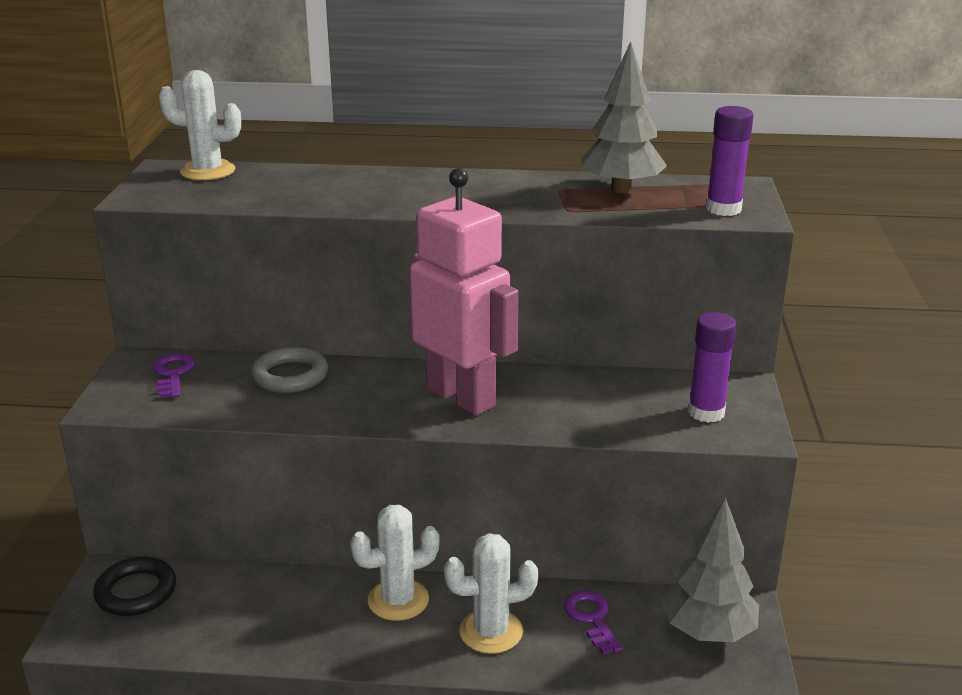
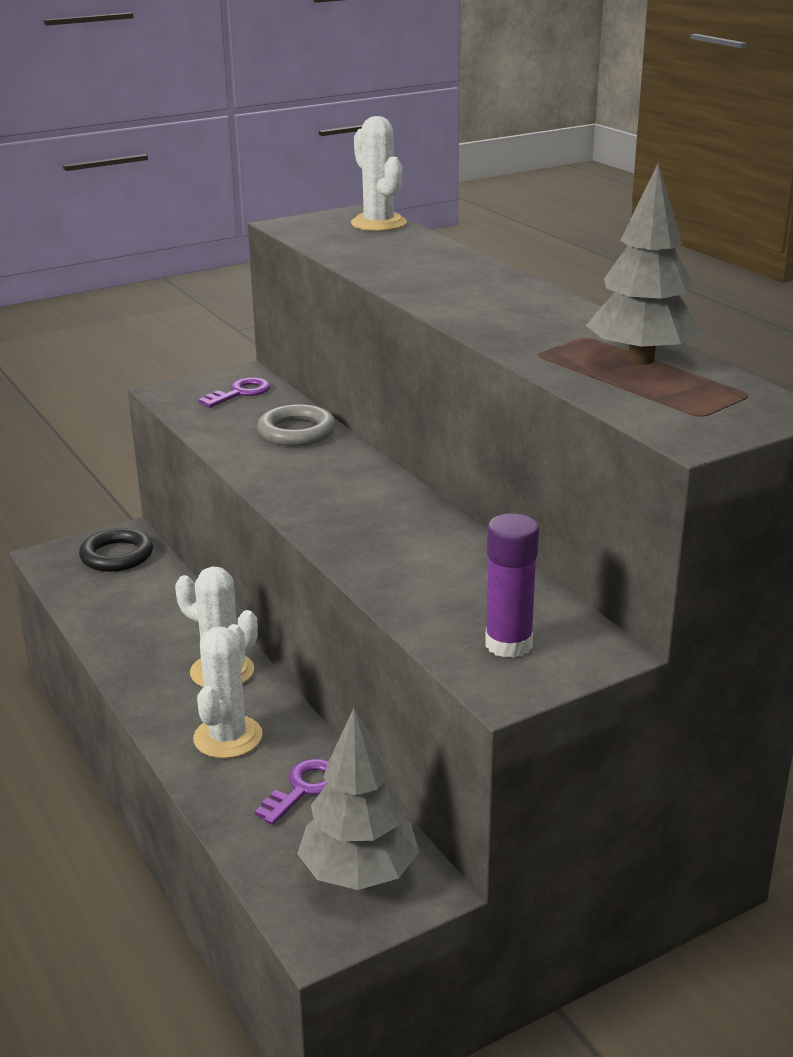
camera: 55 degrees right, 0 degrees up
(461, 397) = (361, 511): pink robot -> none
(491, 631) = (228, 737): white cactus -> white cactus turned 60 degrees clockwise
(723, 209) = (682, 417): purple glue stick -> none

